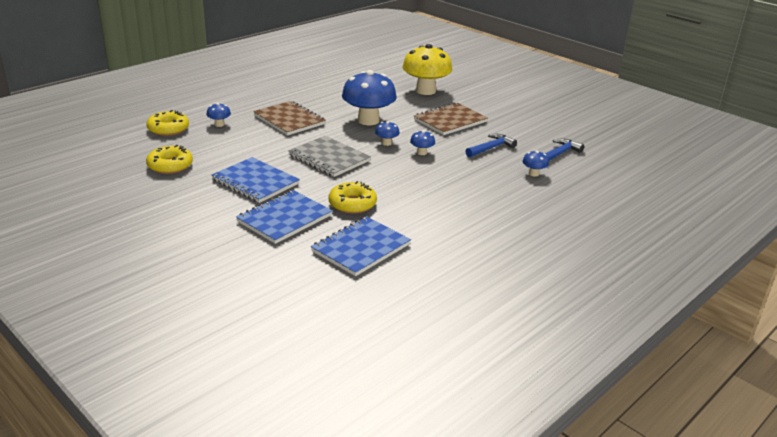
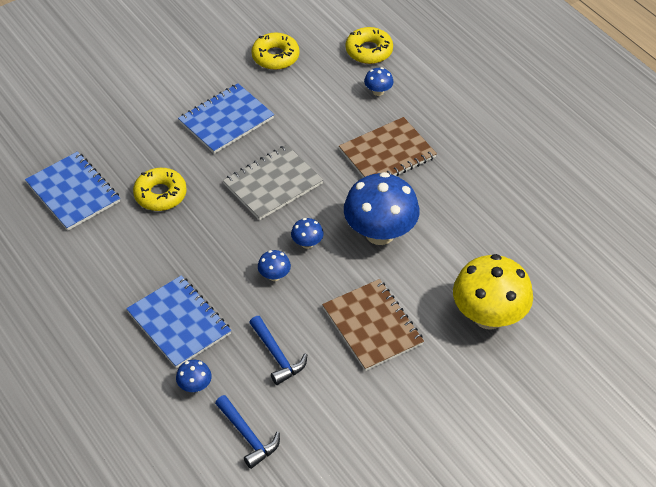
camera: 100 degrees right, 20 degrees up
(285, 219) = (144, 140): blue notebook -> blue notebook (179, 323)

